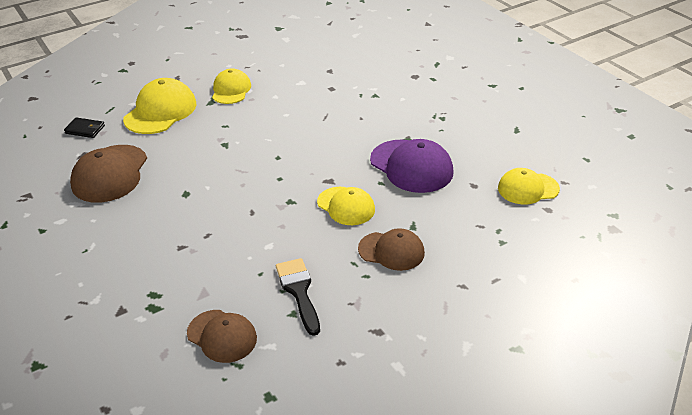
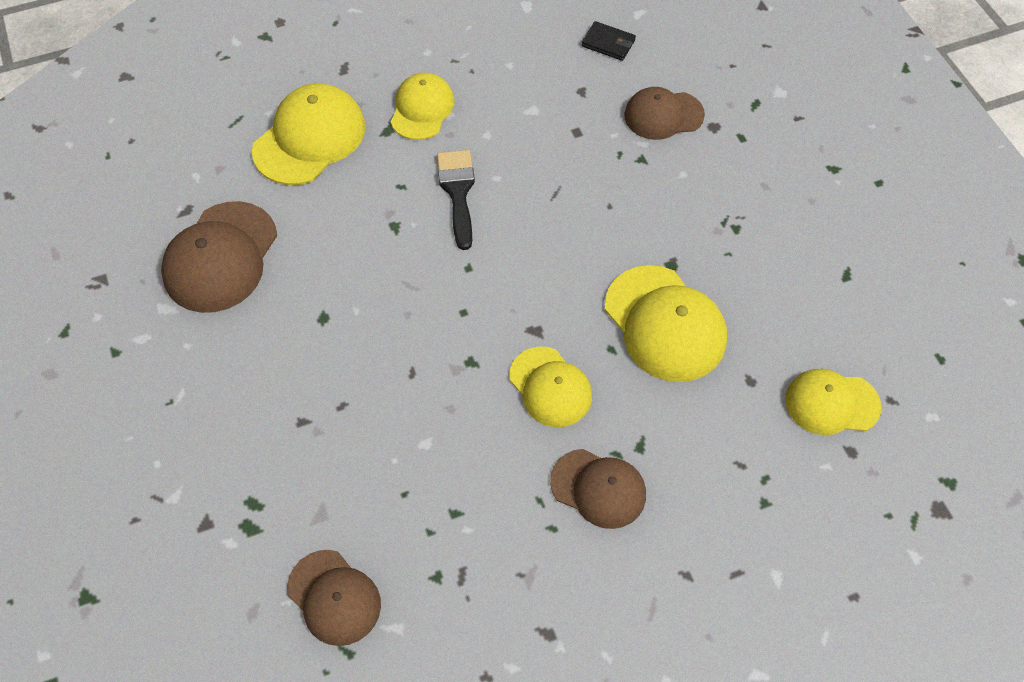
camera: 10 degrees right, 20 degrees up
(85, 129) = (195, 158): black wallet -> black wallet (608, 43)
(299, 291) = (452, 538): black brush -> black brush (458, 192)
(383, 75) = (663, 115): none -> brown cap
(411, 166) = (665, 323): purple cap -> yellow cap

